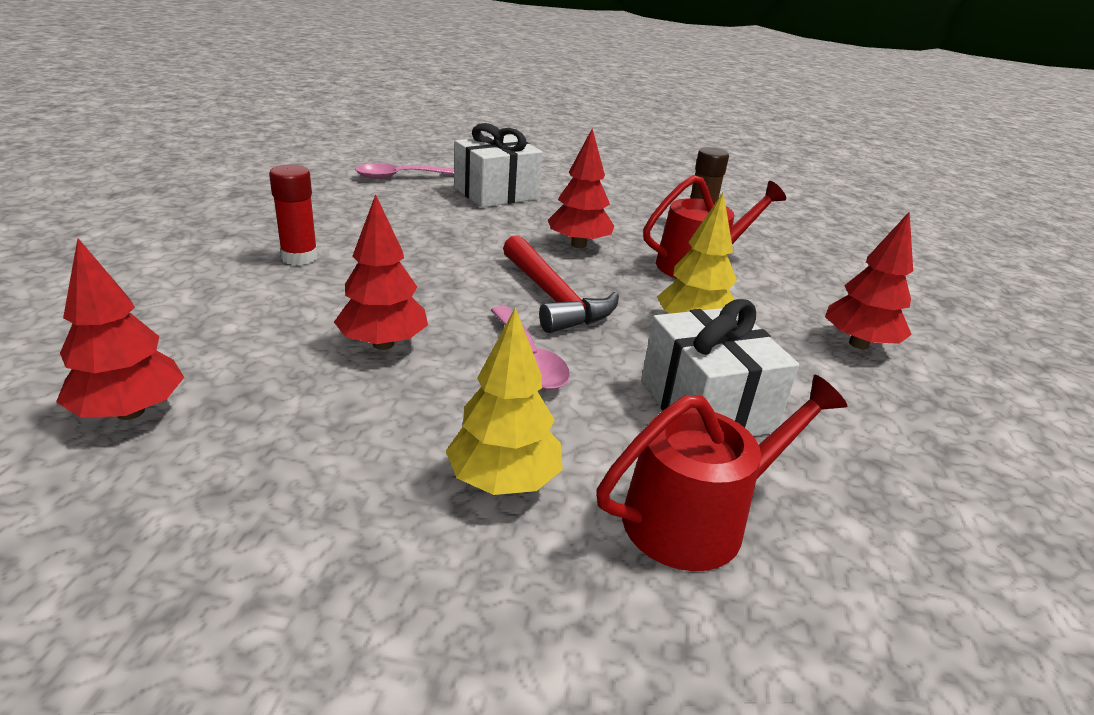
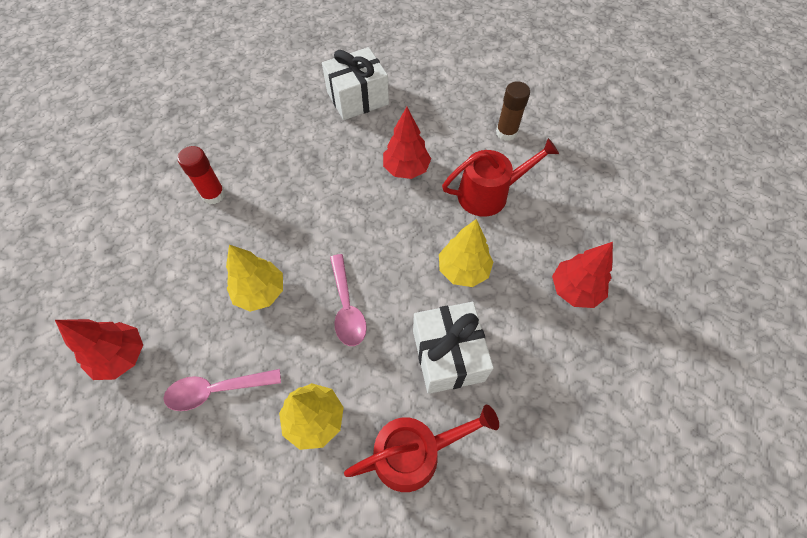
camera: 10 degrees right, 30 degrees up
(383, 344) = (260, 292): red tree -> yellow tree
(401, 177) = (289, 78): pink spoon -> pink spoon (216, 390)
(553, 298) = (375, 238): red hammer -> none

